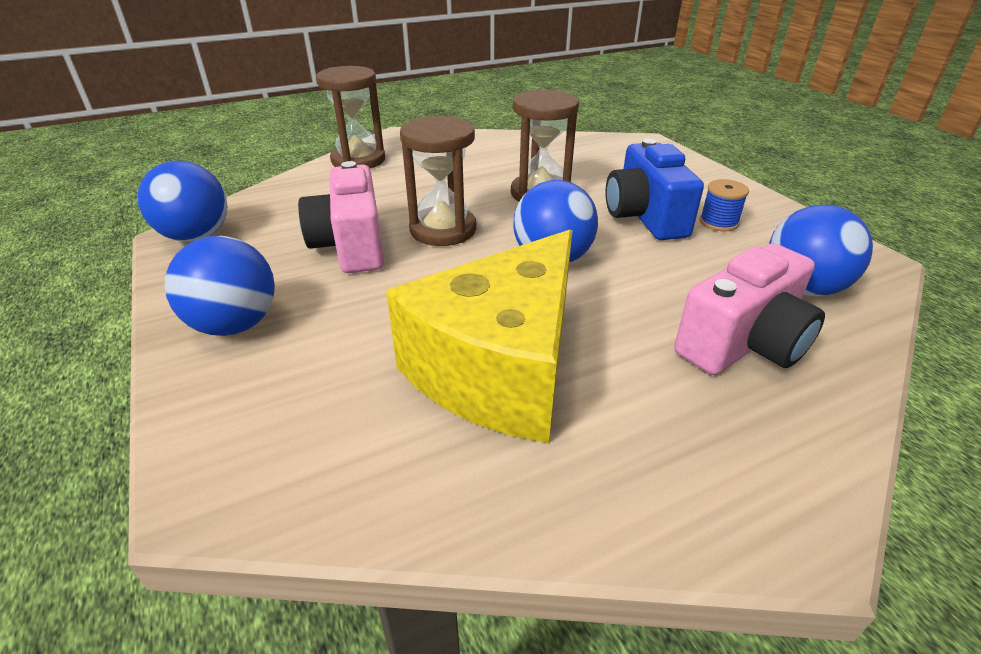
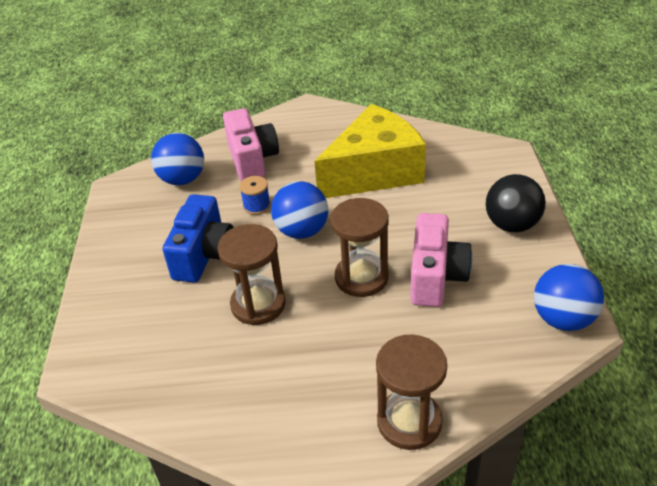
camera: 155 degrees left, 5 degrees up
(235, 325) = (512, 224): blue ball -> black ball
(718, 222) = (161, 236): blue spool -> blue spool (256, 206)
(743, 343) = (252, 159): pink camera -> pink camera turned 90 degrees clockwise

